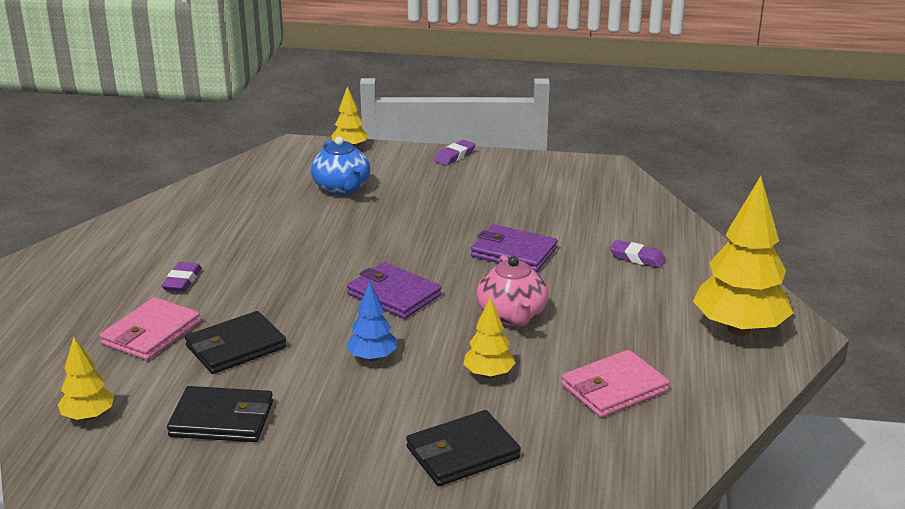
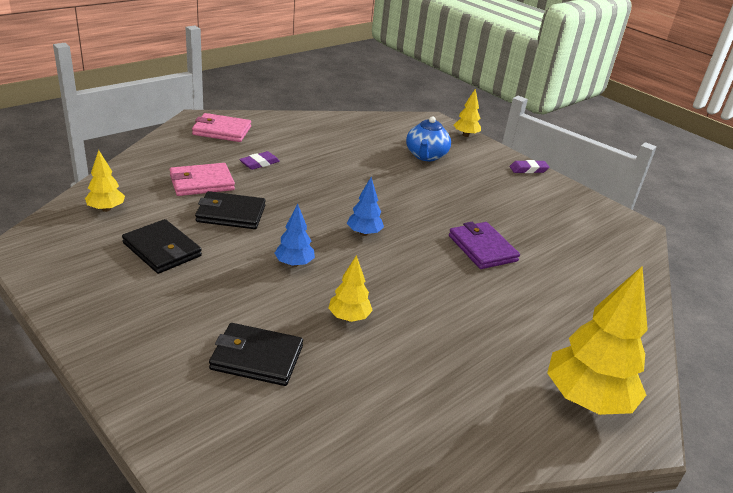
camera: 35 degrees right, 5 degrees up
(394, 295) = (364, 233): purple wallet -> blue tree
(512, 316) = (421, 288): pink teapot -> none
(614, 388) = (421, 381): pink wallet -> pink wallet (222, 131)
(637, 258) = (572, 300): purple eraser -> none

